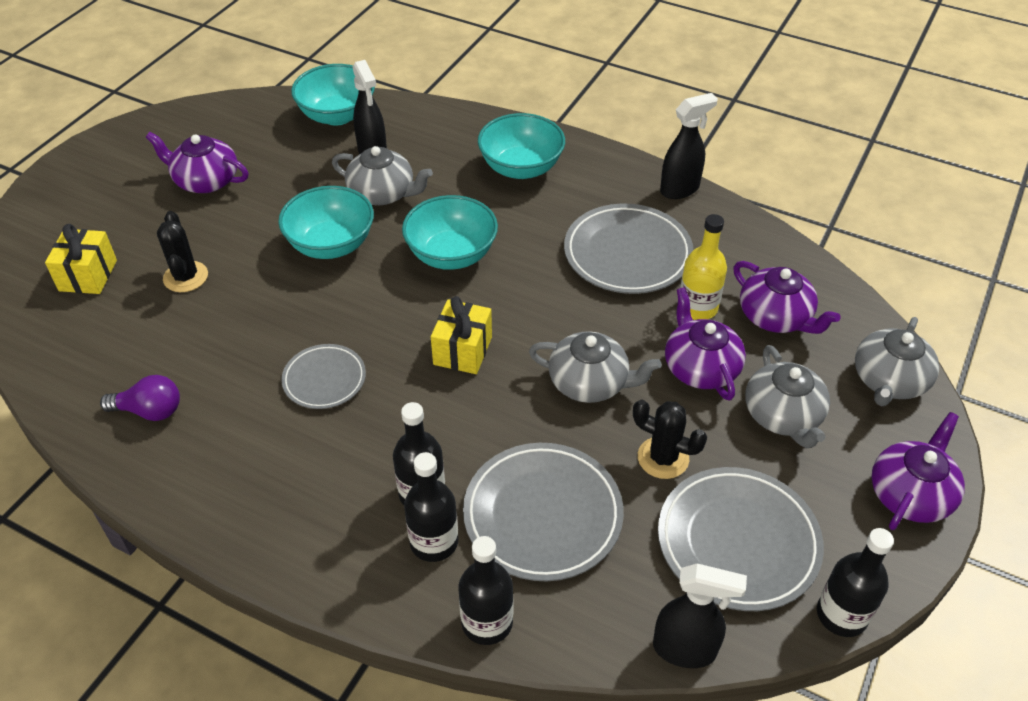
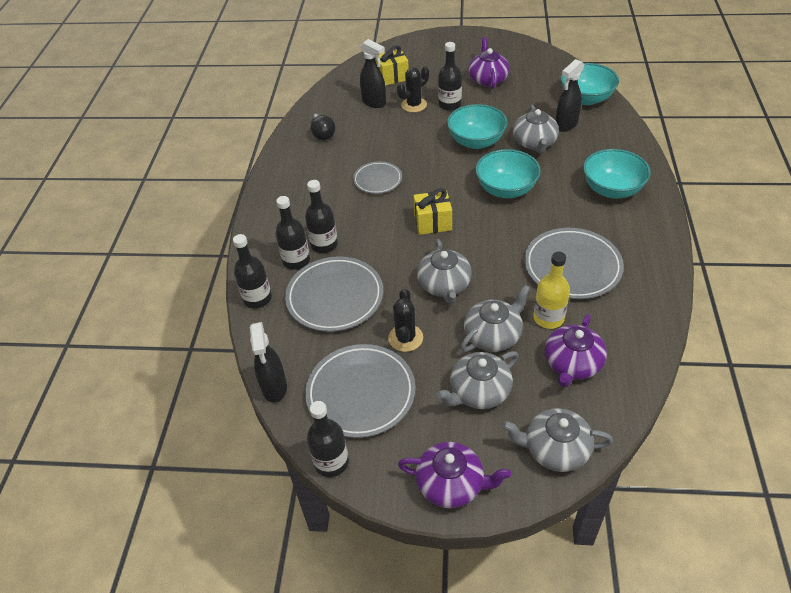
camera: 70 degrees right, 0 degrees up
(150, 411) = (323, 134): purple light bulb -> black light bulb
(224, 239) = (450, 105): none -> black bottle
(680, 189) = (664, 273): black spray bottle -> black spray bottle (374, 102)
(700, 367) = (493, 335): purple teapot -> grey teapot

